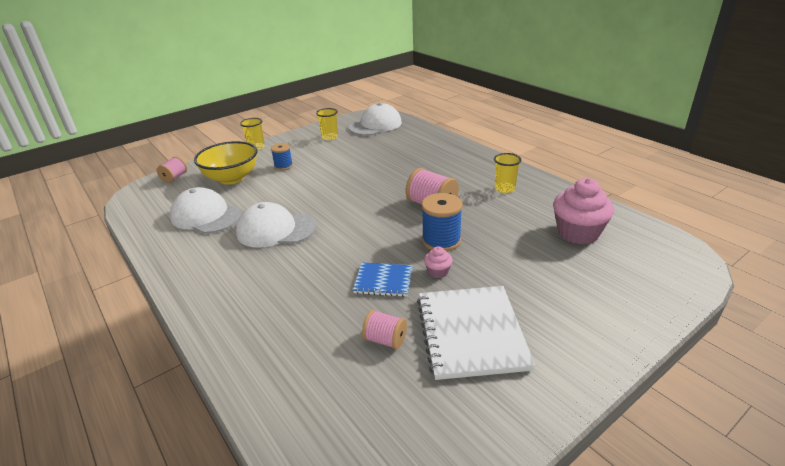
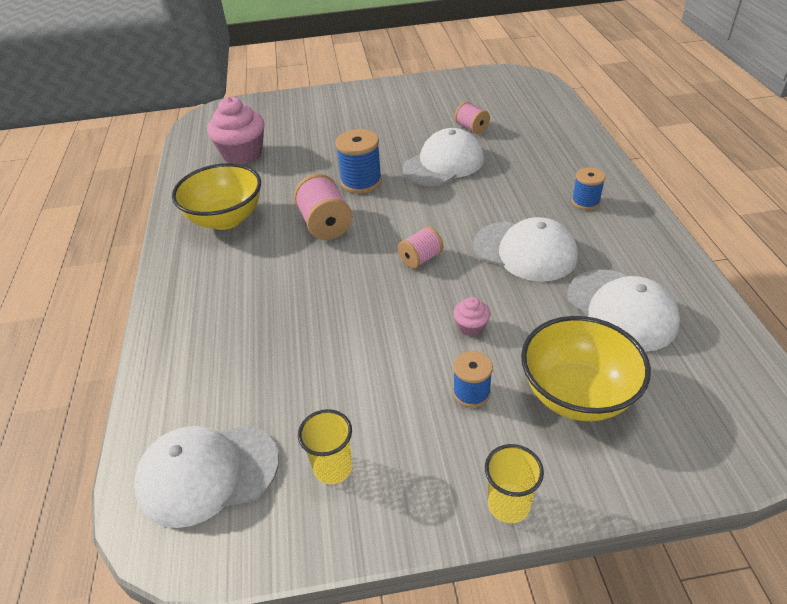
camera: 150 degrees left, 10 degrees up
(174, 178) = (699, 450): pink spool -> pink spool (420, 259)
(232, 282) = (585, 202): none -> blue spool
(383, 281) = (443, 163): blue notebook -> white cap
(438, 272) = (393, 158): pink cupcake -> pink cupcake (471, 327)
(471, 333) = (411, 117): white notebook -> none
(504, 188) = (226, 219): yellow cup -> yellow bowl

